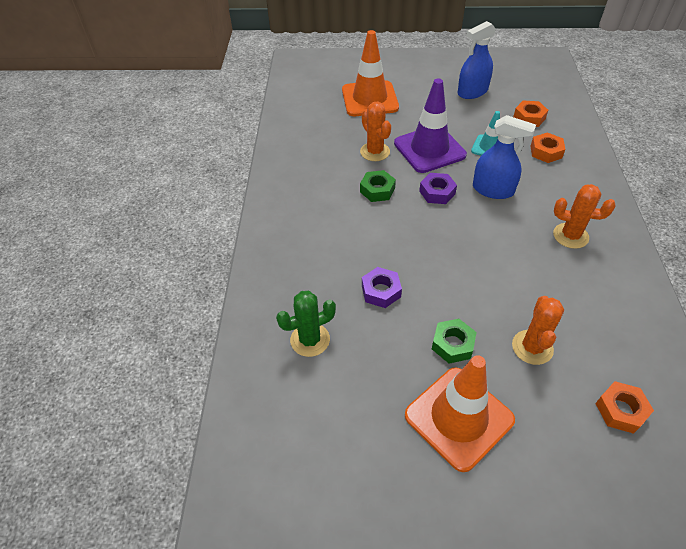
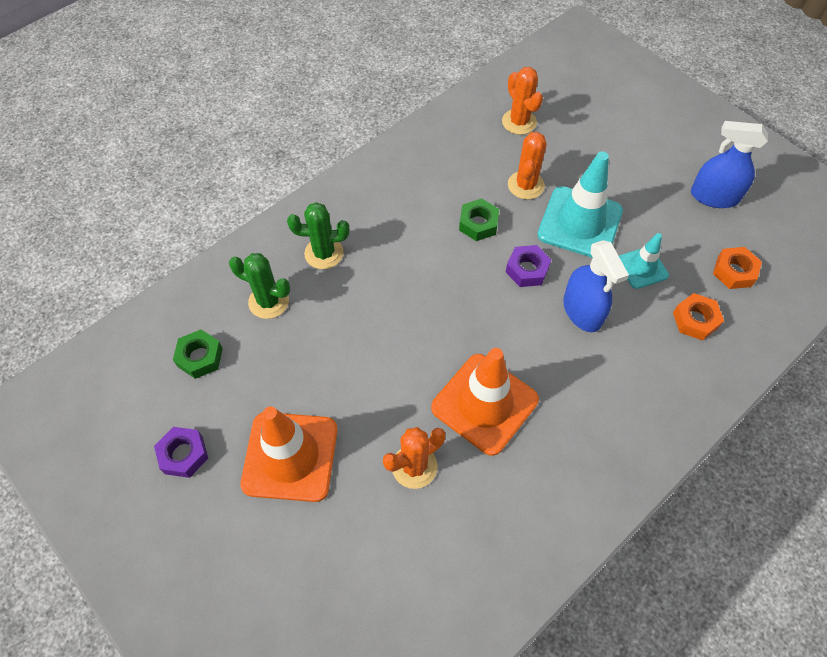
camera: 45 degrees right, 10 degrees up
(306, 280) = (324, 253): none -> green cactus
(369, 99) = (595, 126): orange traffic cone -> orange traffic cone (484, 403)
(381, 291) = (364, 312): purple nut -> purple nut (183, 454)
(429, 149) = (580, 223): purple traffic cone -> turquoise traffic cone
(452, 344) = (359, 403): green nut -> green nut (200, 357)
(570, 236) = (590, 416): orange cactus -> orange cactus (519, 122)
(621, 410) = (410, 579): orange nut -> none

